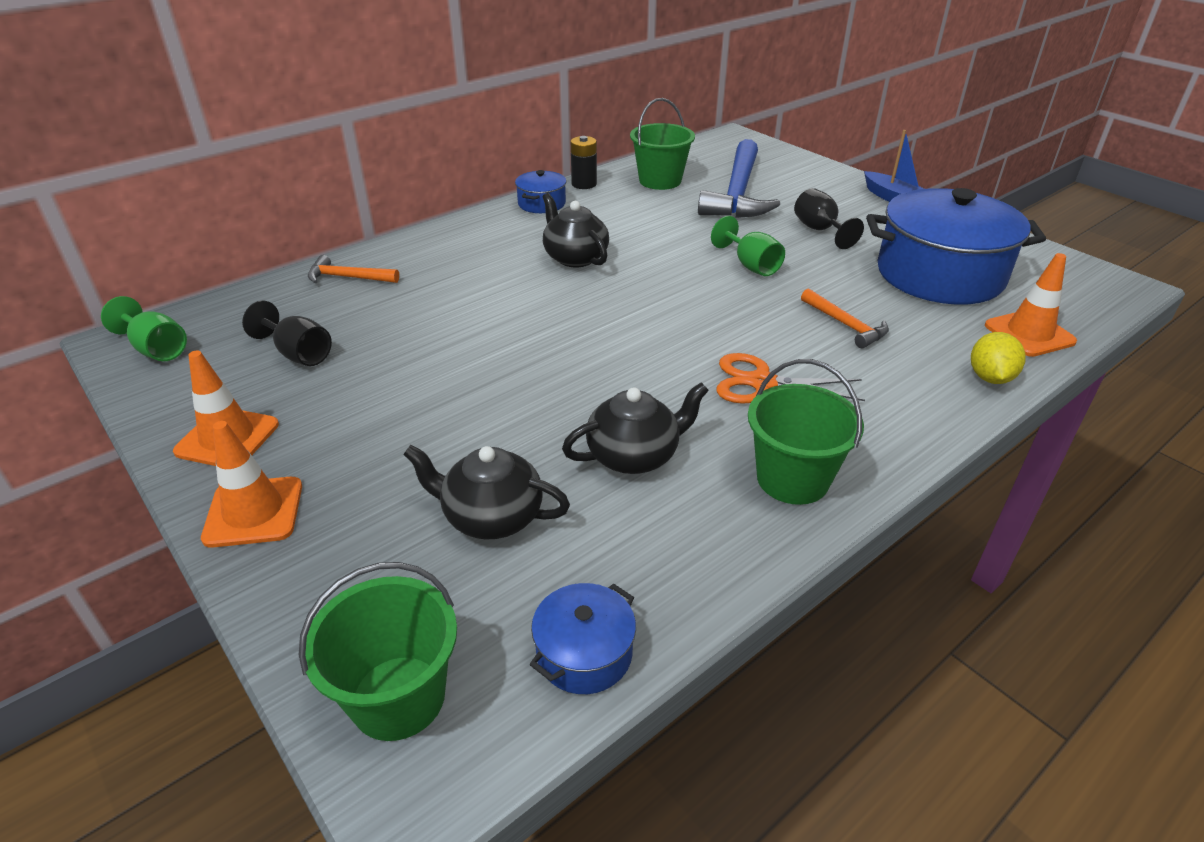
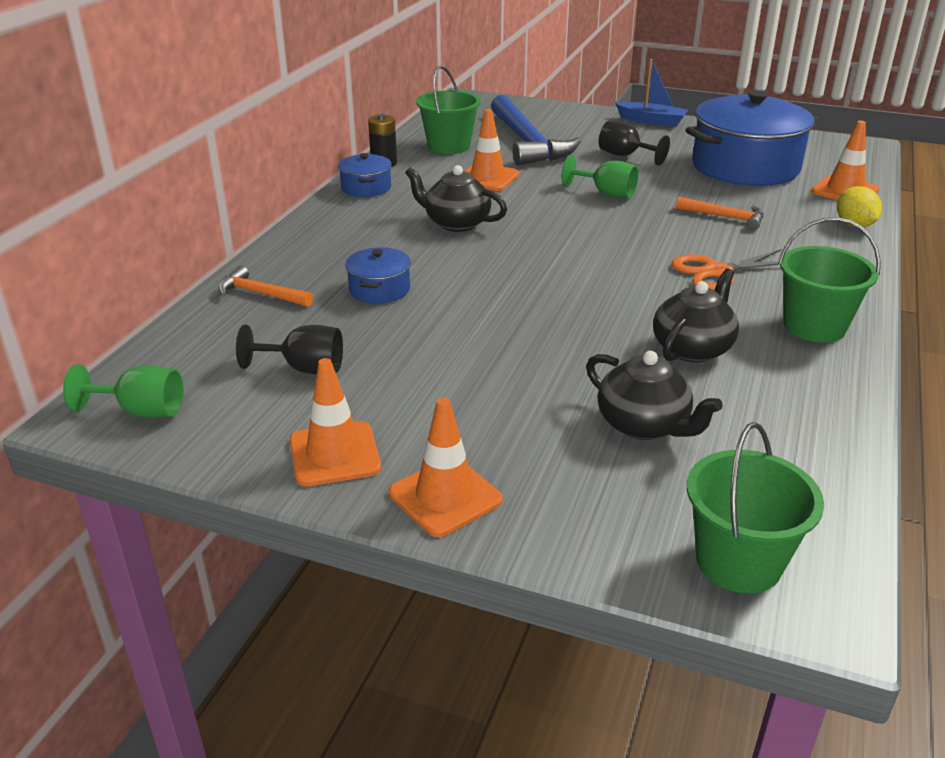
camera: 30 degrees left, 5 degrees down
(348, 277) = (261, 294): orange hammer -> orange hammer turned 45 degrees clockwise
(491, 516) = (644, 425): black teapot -> black teapot turned 120 degrees counterclockwise
(584, 653) = (822, 480): blue pot -> blue pot (379, 289)
(657, 220) = (487, 178): none -> orange traffic cone

